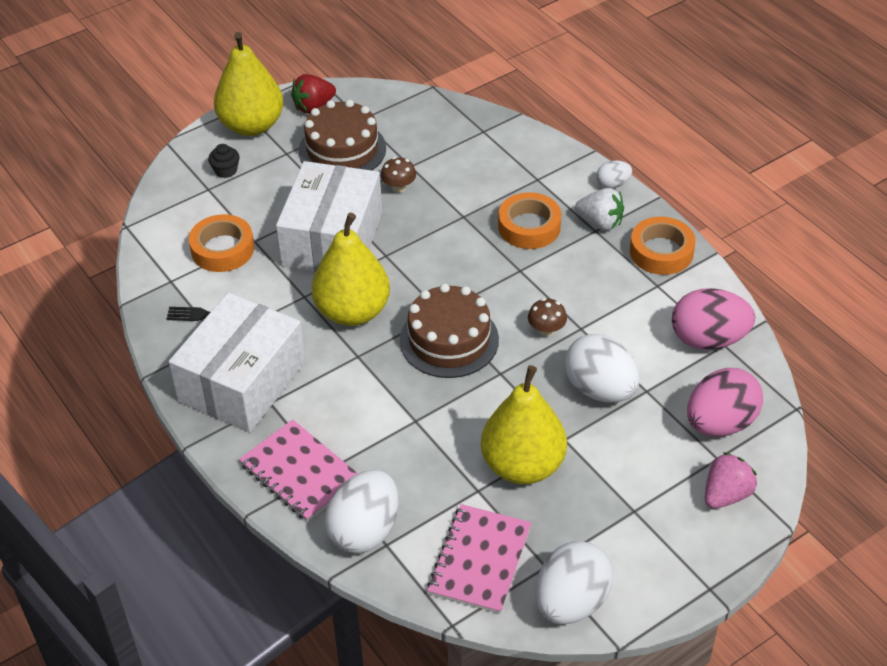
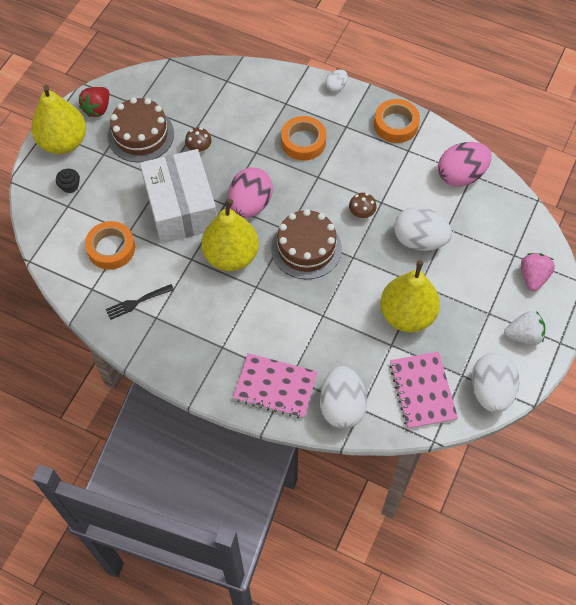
camera: 30 degrees left, 15 degrees up
(242, 381) = (193, 341): white box -> none
(600, 223) = (346, 119): white strawberry -> white strawberry (523, 335)
(720, 423) = (502, 230): pink egg -> pink egg (250, 204)

